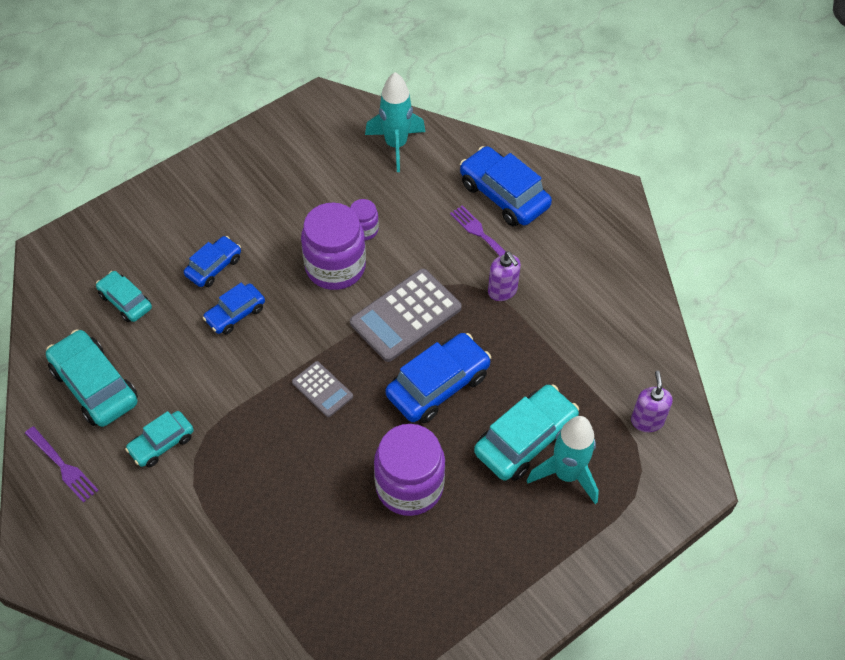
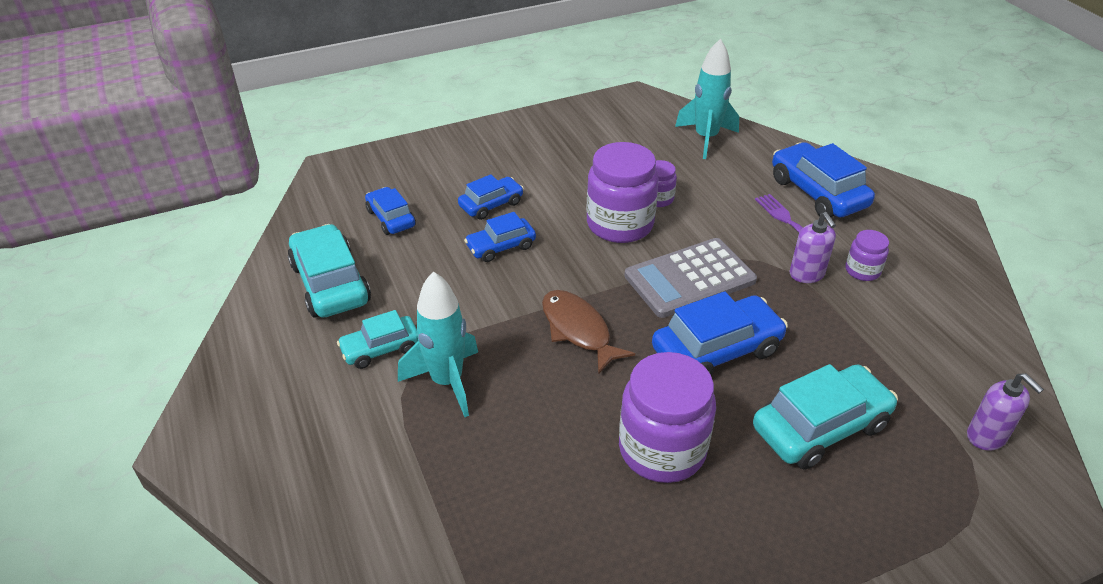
camera: 15 degrees right, 15 degrees down
(62, 465) = (264, 349): purple fork -> none
(125, 301) = (391, 218): turquoise car -> blue car
(322, 389) = (578, 330): grey calculator -> brown fish
(547, 277) = (862, 271): none -> purple jar
(566, 474) = (873, 477): turquoise rocket -> turquoise rocket (447, 382)
(647, 421) = (986, 436): purple soap dispenser -> purple soap dispenser turned 135 degrees clockwise

